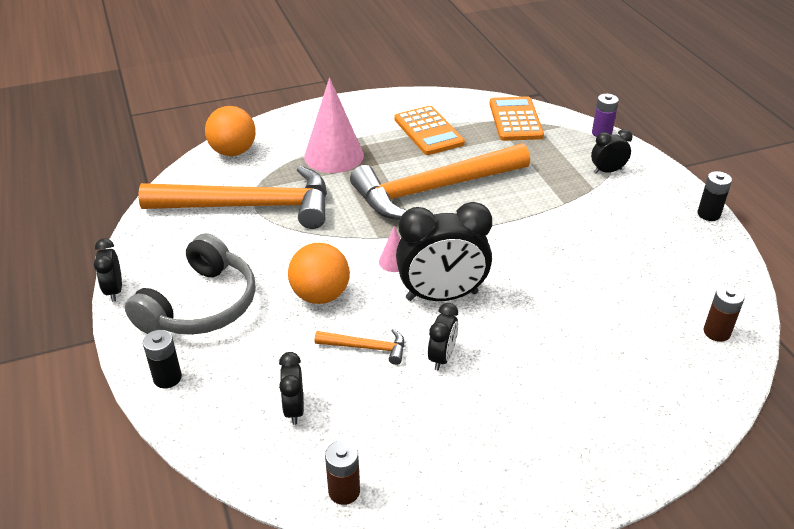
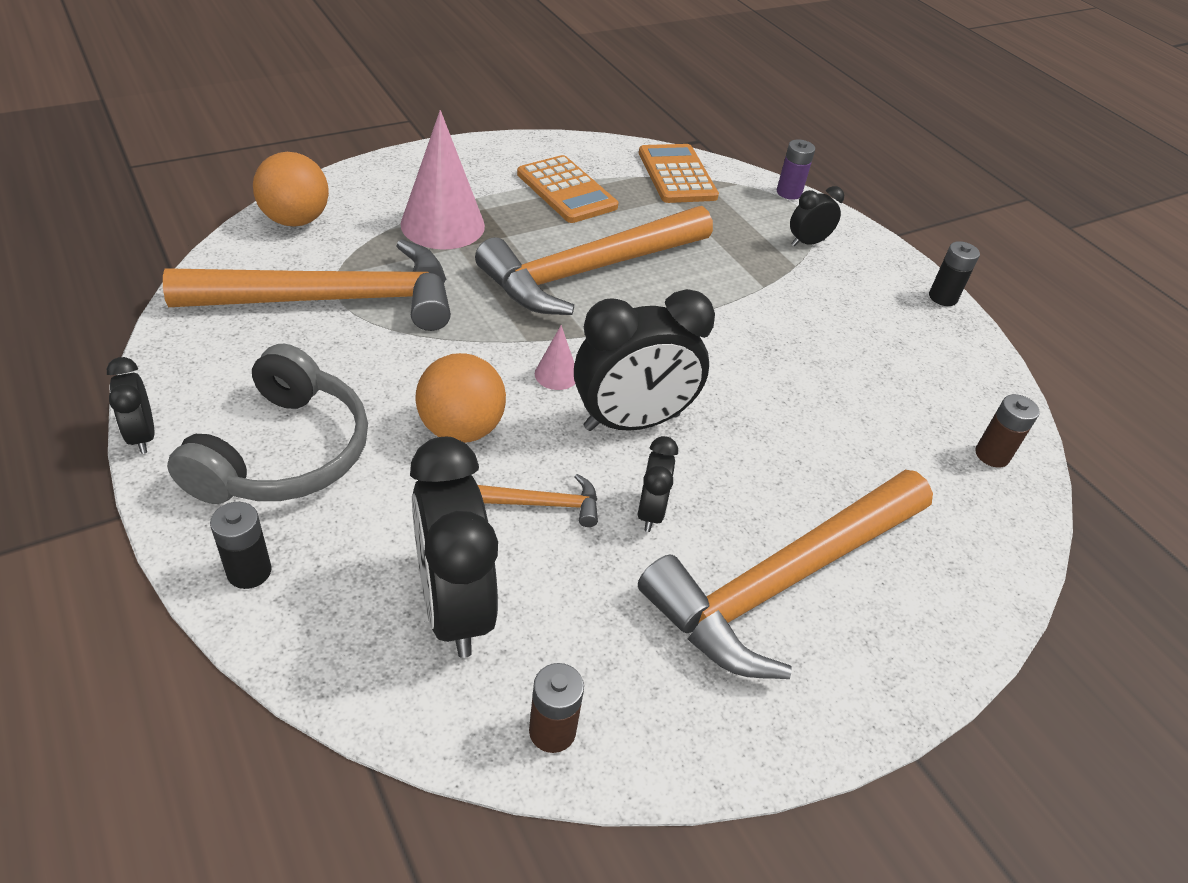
camera: 15 degrees left, 5 degrees up
(294, 409) = (454, 607): black clock -> black clock, size x2.00
(529, 409) = (783, 580): none -> orange hammer

